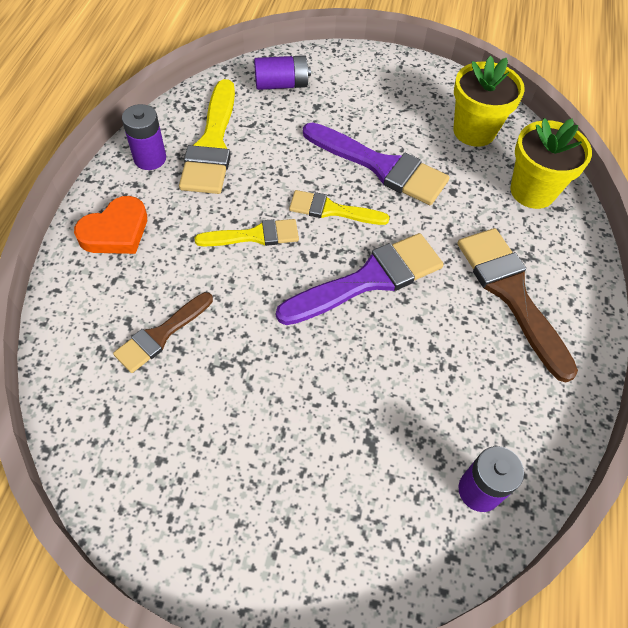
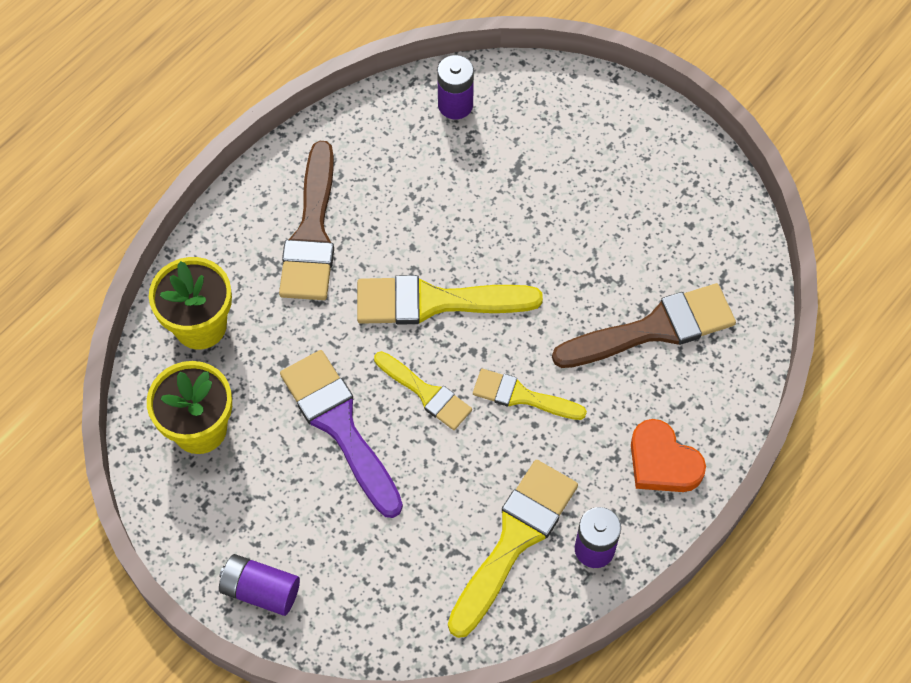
camera: 150 degrees left, 5 degrees up
(116, 231) = (662, 462): orange heart -> orange heart turned 120 degrees counterclockwise
(161, 335) = (653, 329): brown brush -> brown brush, size x1.67
(281, 84) = (384, 604): purple battery -> purple battery (260, 590)
(368, 279) = (435, 302): purple brush -> yellow brush

